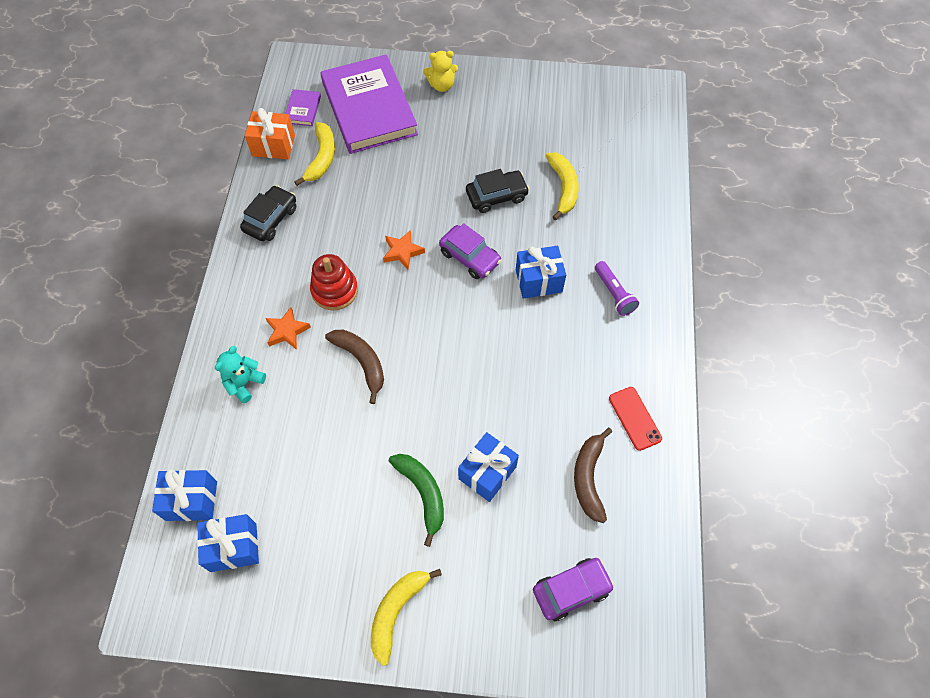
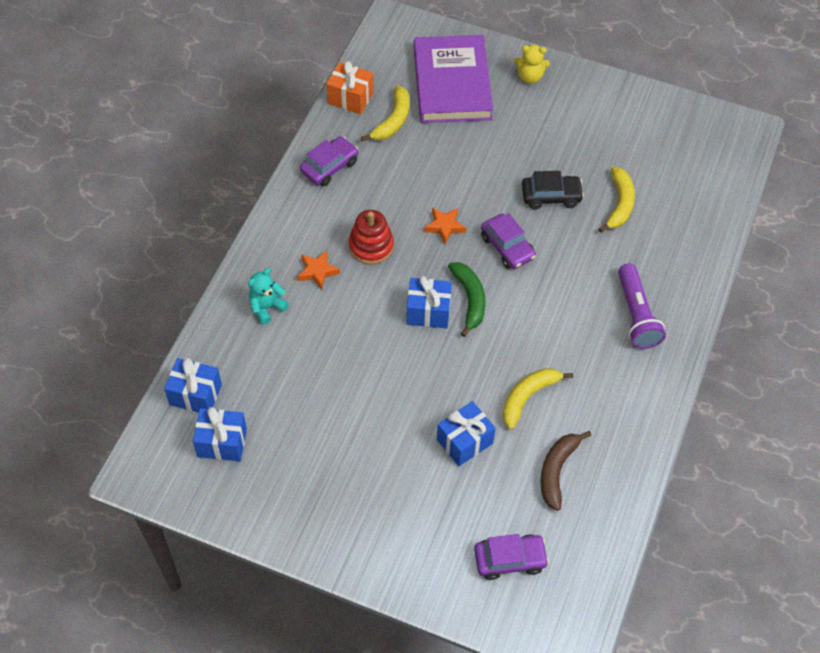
camera: 15 degrees right, 5 degrees down
(271, 219) = (329, 166): black car -> purple car
(303, 109) = (387, 70): purple book -> none
(361, 362) = (378, 316): brown banana -> none
(396, 612) = (349, 533): yellow banana -> yellow banana (527, 397)
(422, 493) = (400, 443): green banana -> green banana (469, 299)
(538, 281) = (567, 285): blue gift -> blue gift (428, 312)
(614, 294) = (636, 315): purple flashlight -> purple flashlight, size x1.51
(635, 418) = (618, 431): red phone -> none

